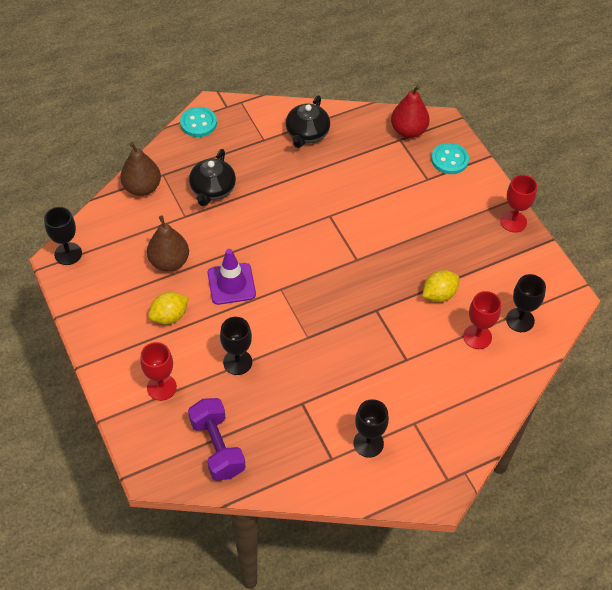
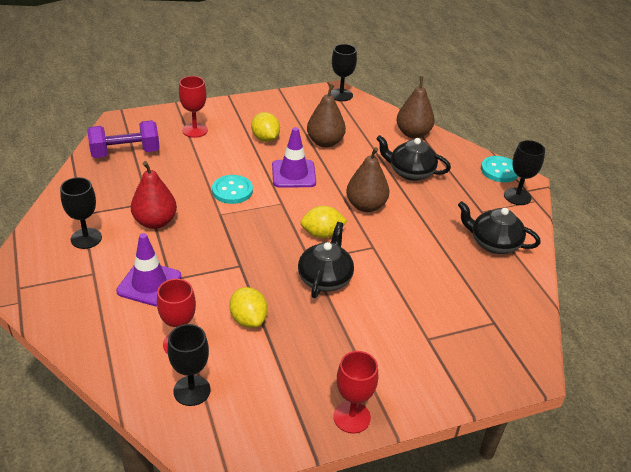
camera: 95 degrees right, 15 degrees down
(237, 362) = (206, 170): black goblet -> black goblet (517, 196)
(272, 223) = (366, 206): none -> brown pear
(320, 253) = (322, 234): none -> yellow lemon
(378, 246) = (325, 278): none -> black teapot
(408, 131) = (510, 333): red pear -> red pear (155, 222)
(416, 374) = (149, 284): none -> purple traffic cone
(449, 160) = (462, 367): turquoise button -> turquoise button (232, 191)

